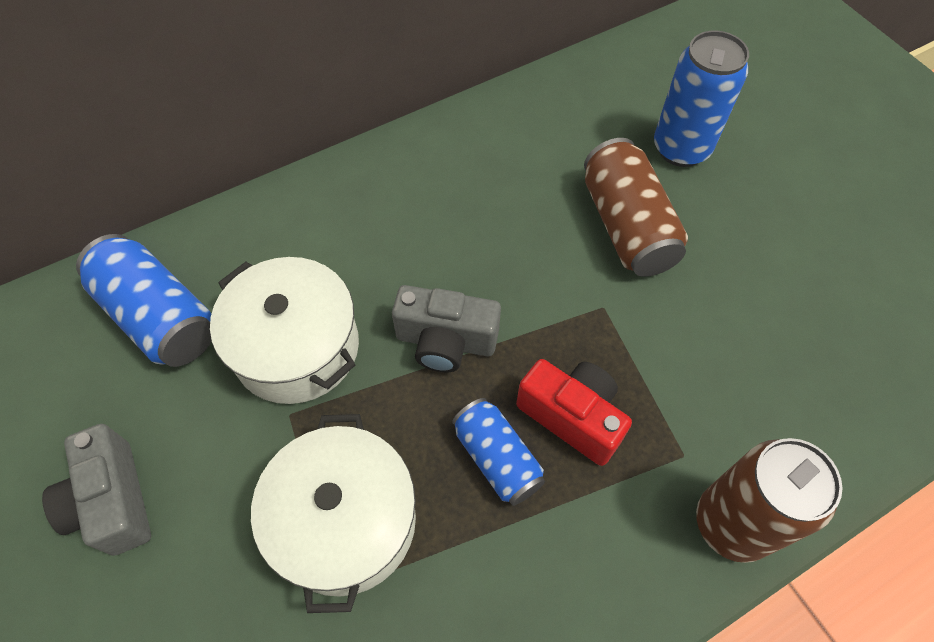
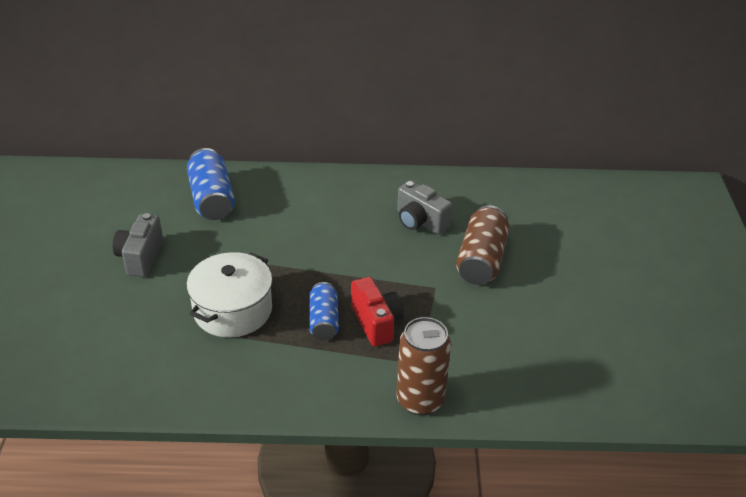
camera: 30 degrees right, 20 degrees down
(296, 347) = (264, 237): white pot -> none
(446, 341) = (339, 265): grey camera -> grey camera (420, 221)
(681, 149) = (548, 239): blue can -> none

